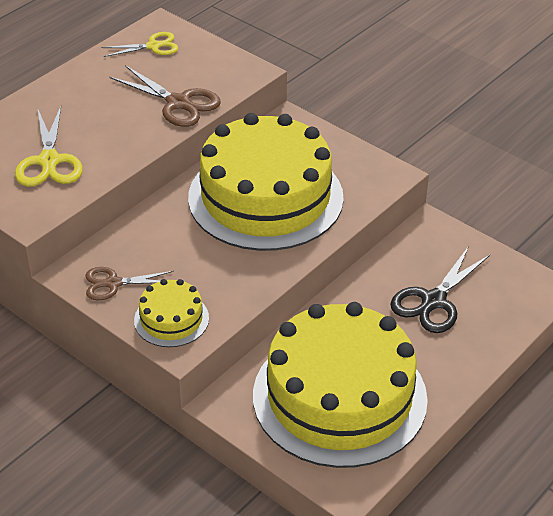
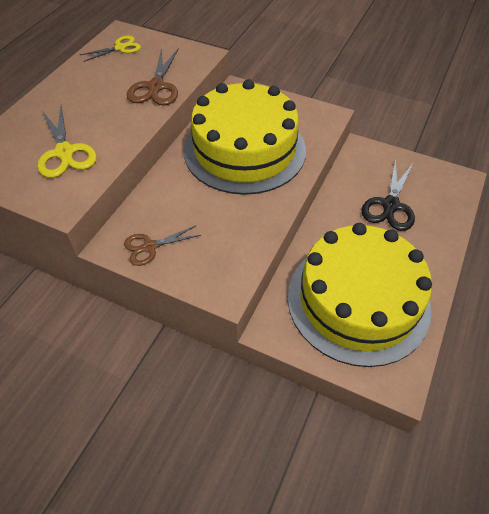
camera: 15 degrees left, 10 degrees up
(171, 319) = (210, 268): yellow cake -> none
(178, 103) = (156, 87): brown scissors -> brown scissors turned 75 degrees clockwise

